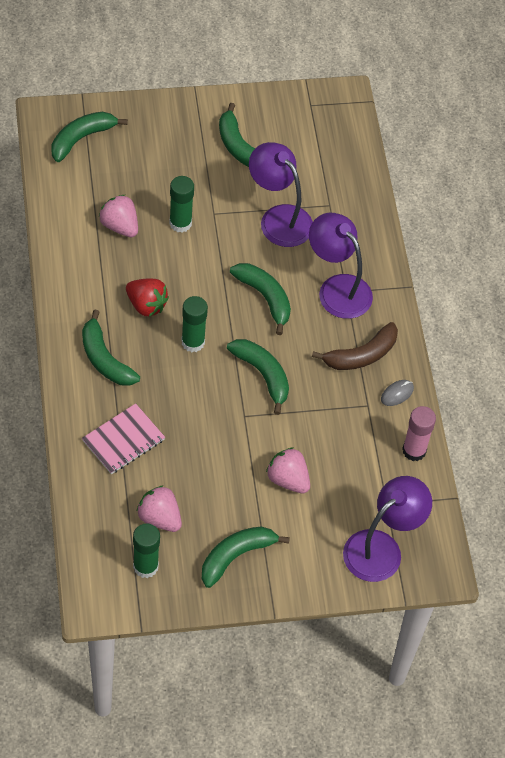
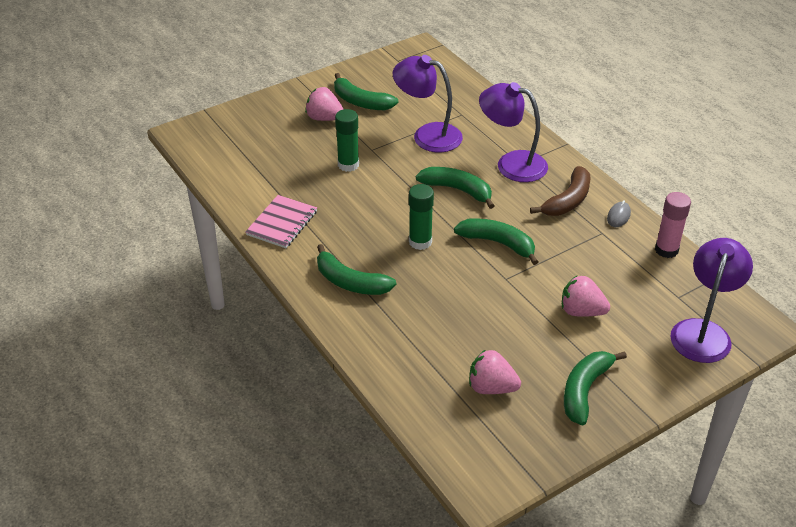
camera: 20 degrees left, 15 degrees down
(81, 138) = (223, 137): green banana -> none
(120, 226) = (297, 184): pink strawberry -> pink strawberry (324, 118)
(123, 440) = (412, 338): pink notebook -> pink notebook (282, 223)
(145, 566) = (508, 434): green glue stick -> none
(146, 305) = (360, 230): red strawberry -> none

